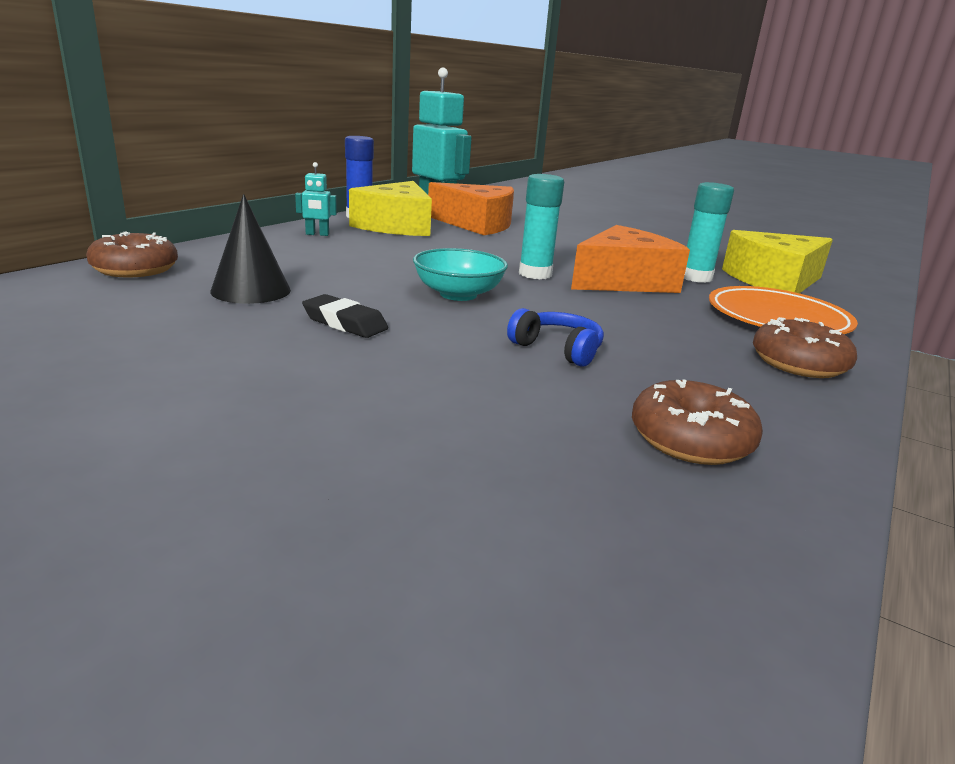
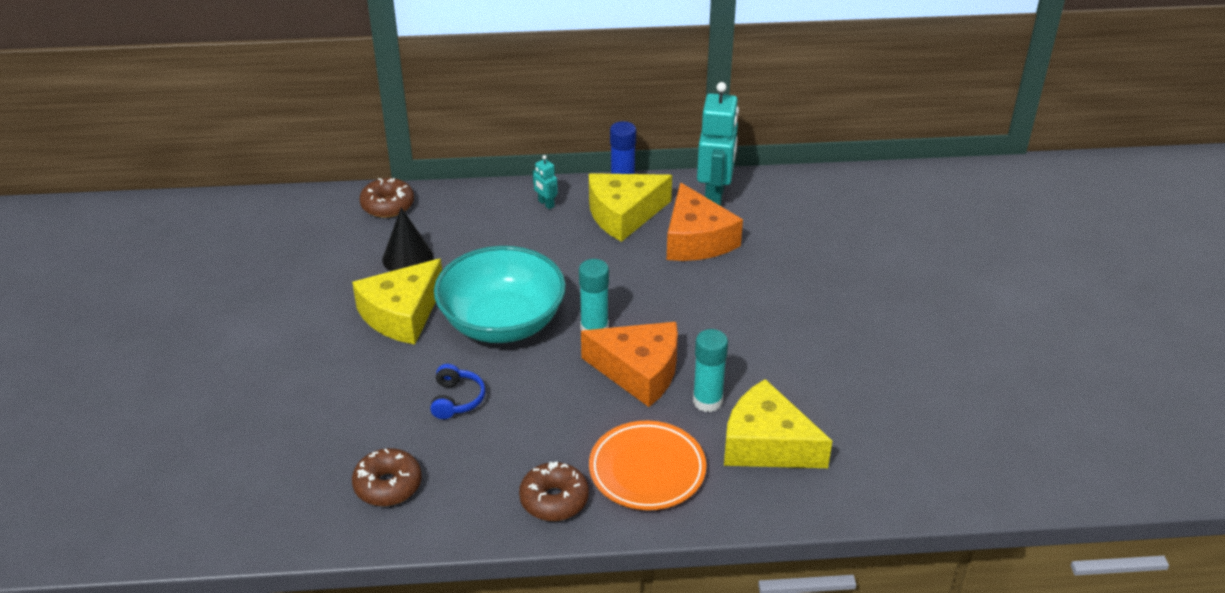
camera: 55 degrees right, 15 degrees up
(345, 323) = (402, 314): black eraser -> yellow cheese
(458, 294) = (502, 322): turquoise bowl -> turquoise bowl, size x1.85

